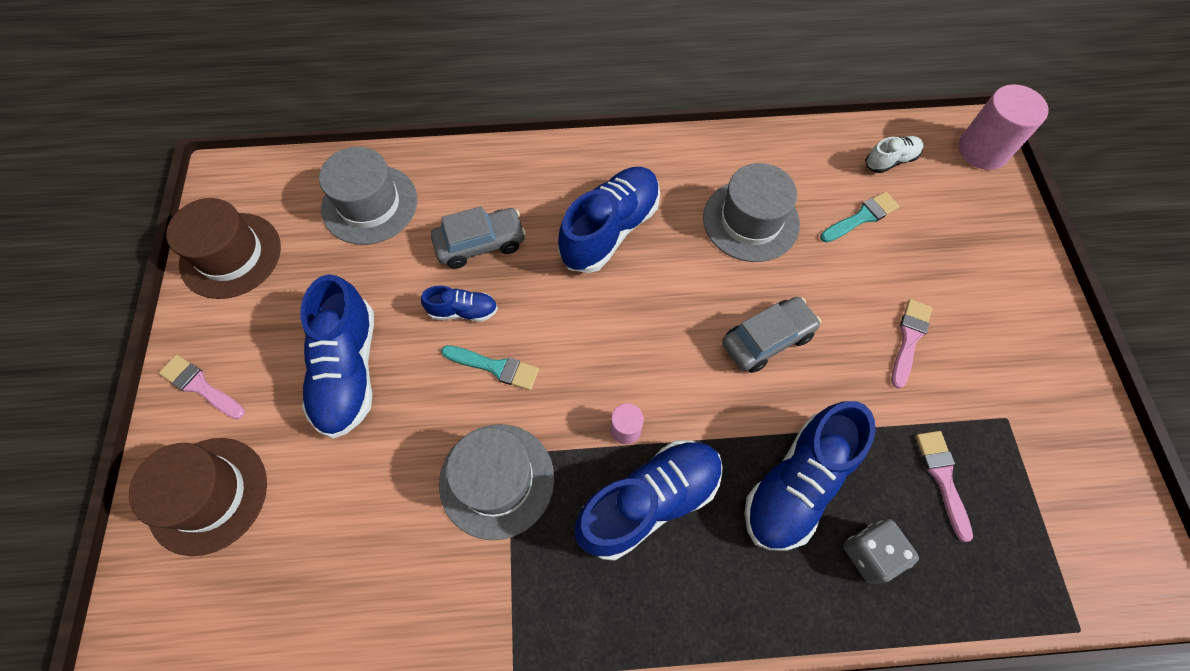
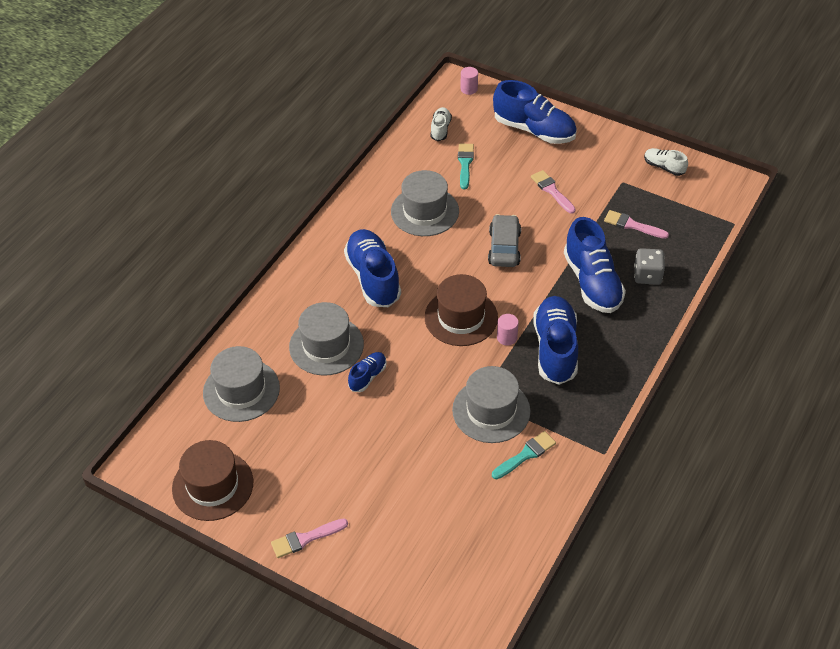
camera: 55 degrees left, 15 degrees down
(208, 495) = (389, 560): brown hat -> brown hat (461, 317)
(348, 370) = (360, 453): blue shoe -> blue shoe (534, 130)
(480, 244) = (326, 345): grey car -> grey hat
(495, 367) = (419, 378): turquoise brush -> turquoise brush (526, 455)
(982, 150) = (469, 89): pink cylinder -> pink cylinder, size x0.50
(1088, 459) = (664, 167): none -> white shoe

